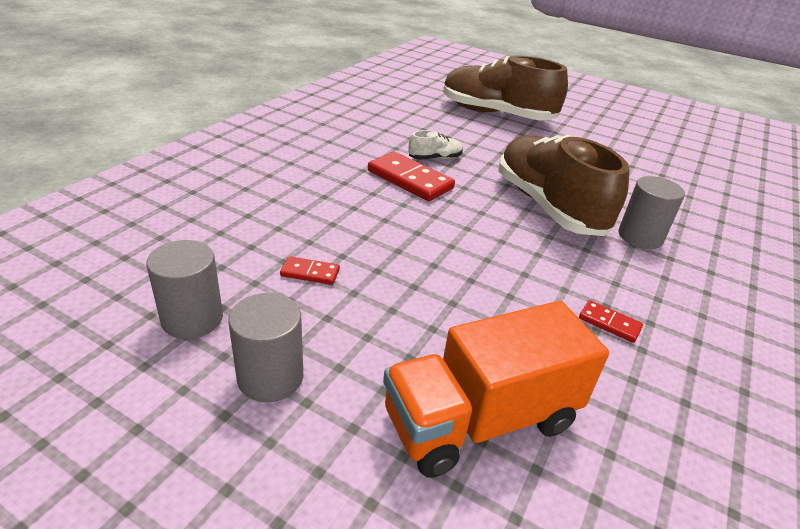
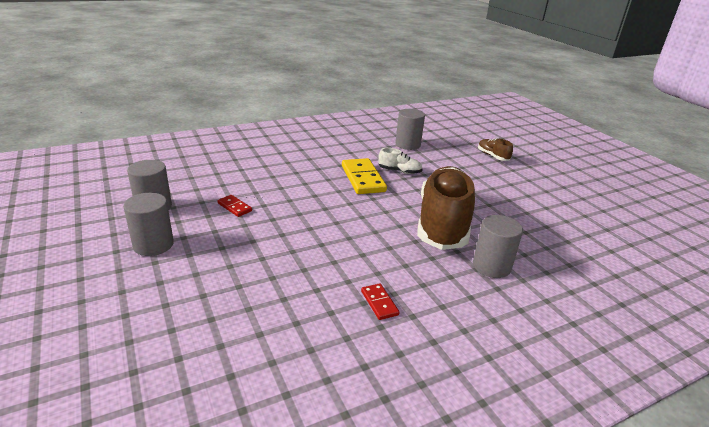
camera: 35 degrees right, 5 degrees down
(402, 122) = (408, 144): none -> grey cylinder
(410, 180) = (363, 179): red domino -> yellow domino
(480, 420) = (224, 310): orange truck -> none
(496, 114) = (493, 156): brown shoe -> brown shoe, size x0.40

